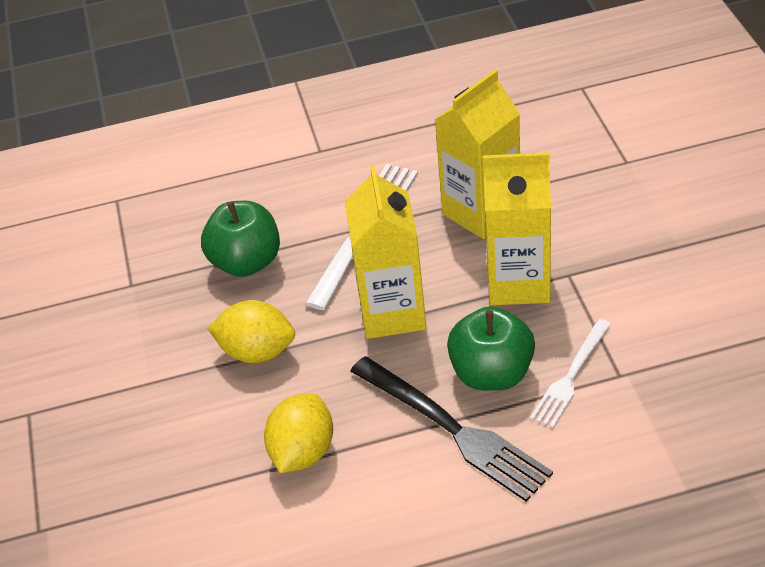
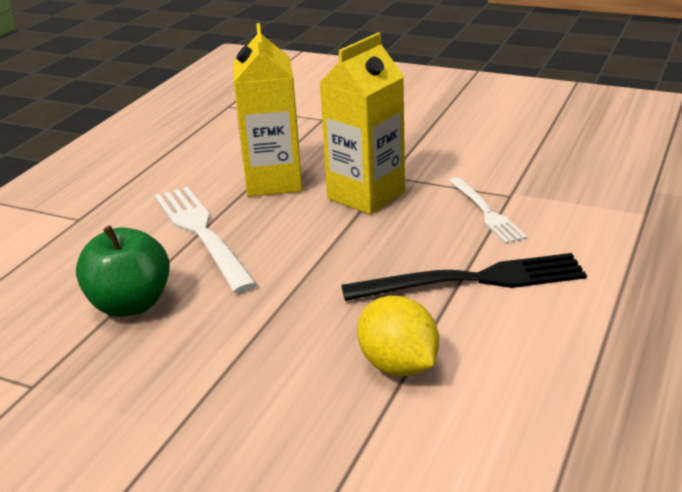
camera: 55 degrees left, 15 degrees down
(257, 351) = (244, 342): yellow lemon -> none
(392, 312) = (310, 257): yellow carton -> none
(492, 373) = (439, 241): green apple -> none

